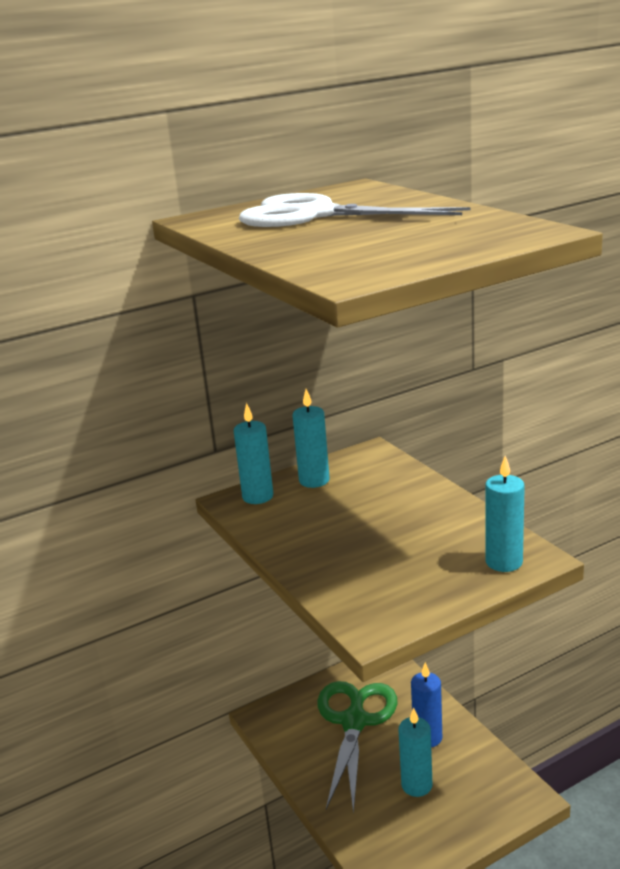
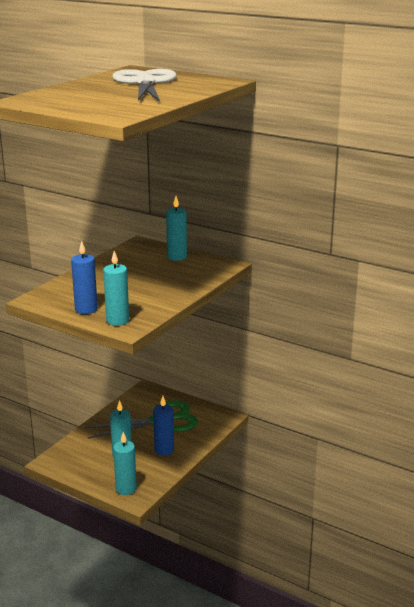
camera: 60 degrees right, 0 degrees up
(258, 497) = (148, 248): turquoise candle -> turquoise candle (126, 489)
(446, 584) = (86, 309): none -> blue candle

